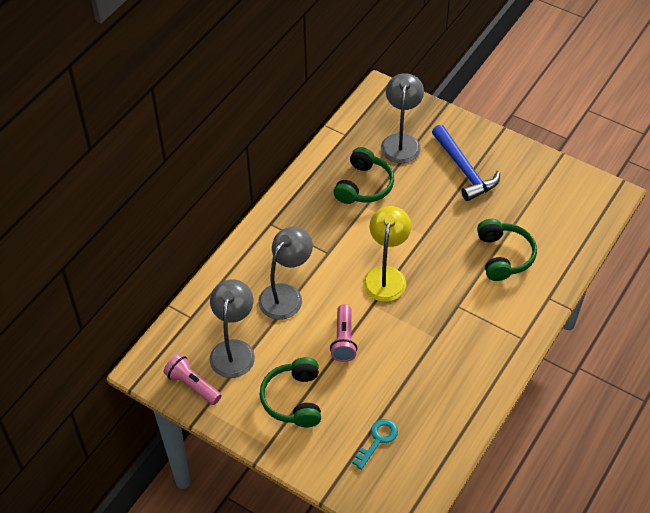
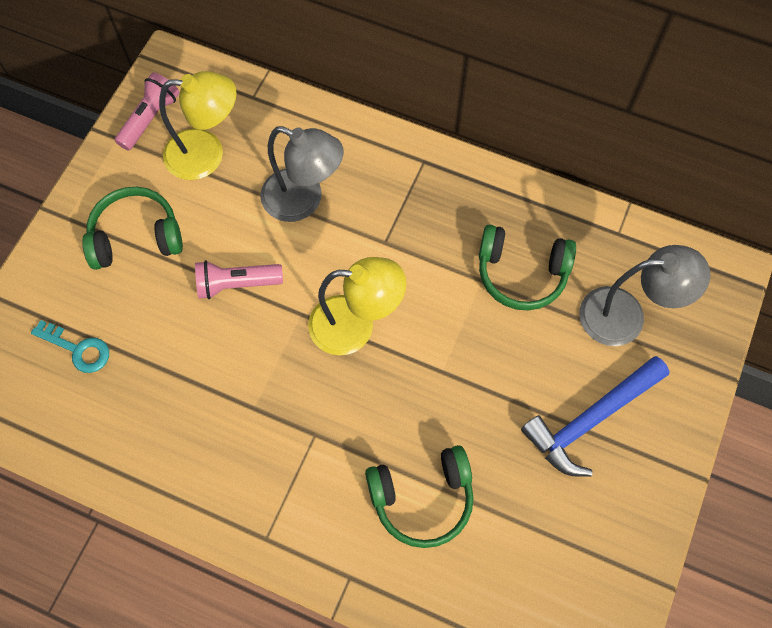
camera: 80 degrees right, 15 degrees up
(234, 350) = (207, 154): grey lamp -> yellow lamp

